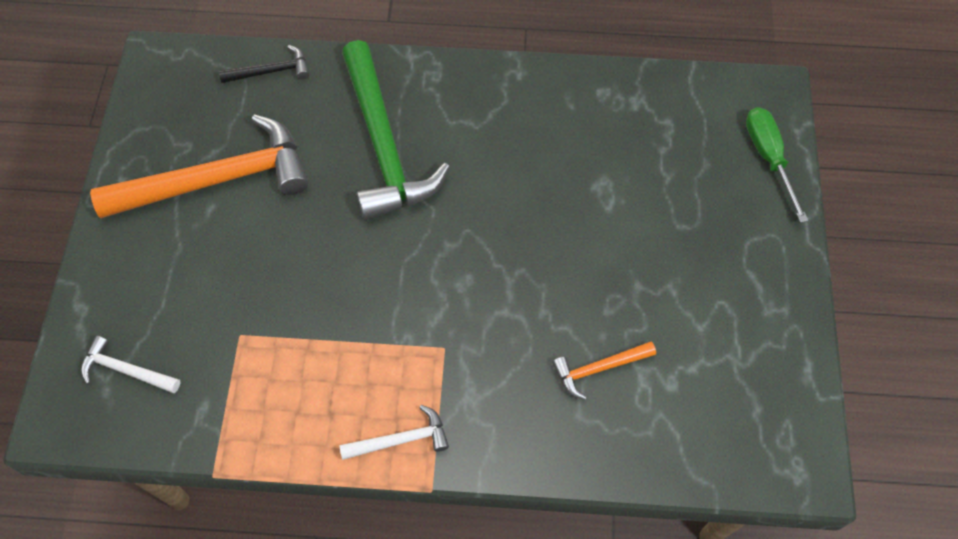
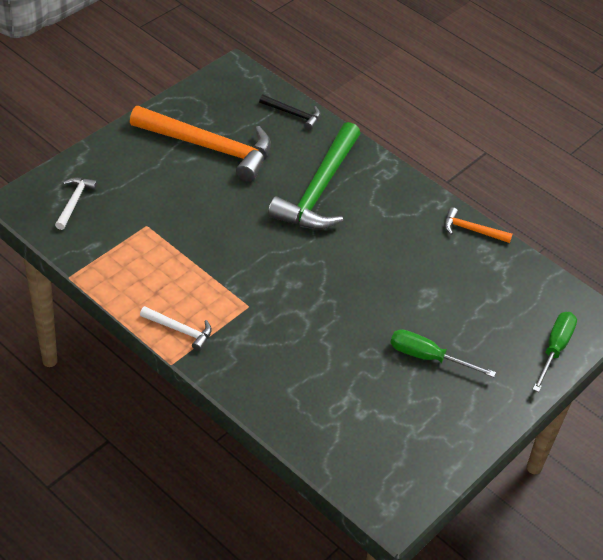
camera: 35 degrees right, 15 degrees down
(126, 370) = (74, 202): white hammer -> white hammer turned 45 degrees clockwise
(598, 369) = (325, 376): orange hammer -> orange hammer (472, 230)
(670, 262) = (428, 357): none -> green screwdriver

